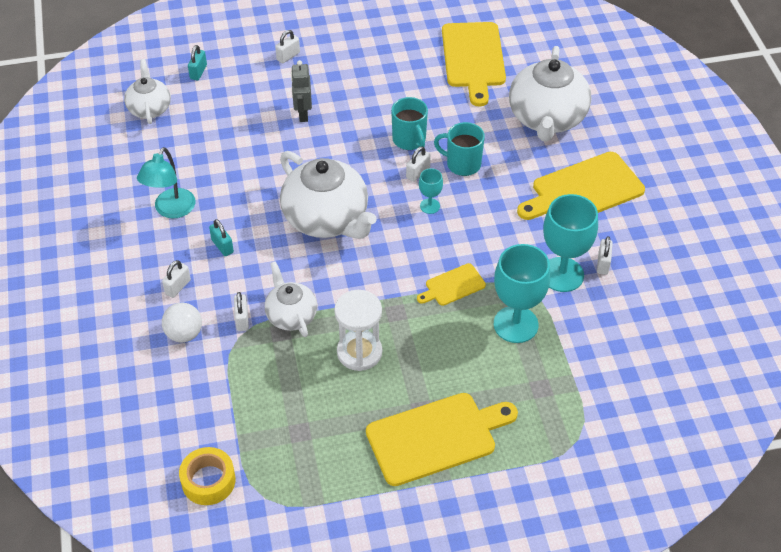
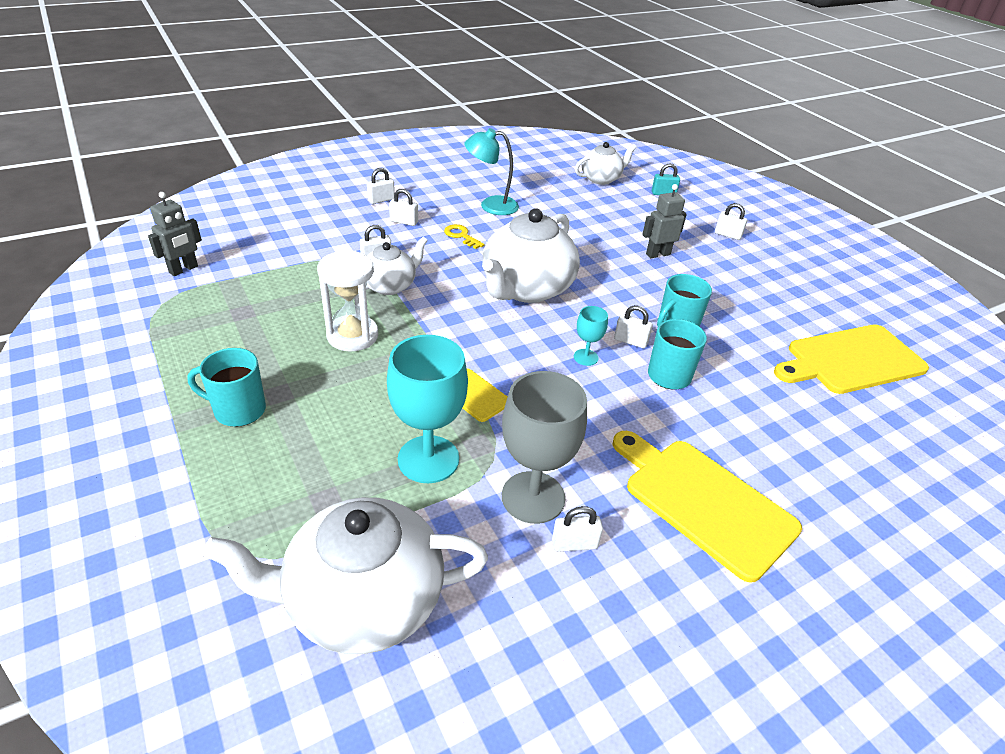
camera: 70 degrees right, 10 degrees down
(123, 299) = (381, 200): none -> white padlock
(184, 334) = (351, 233): white ball -> none
(208, 481) = (184, 269): yellow tape -> grey robot
(222, 246) = (461, 236): turquoise padlock -> yellow key
(436, 437) = (238, 410): yellow cutting board -> turquoise mug
(547, 118) = (809, 443): white teapot -> white teapot (362, 600)
(562, 274) = (533, 497): turquoise goblet -> grey goblet

